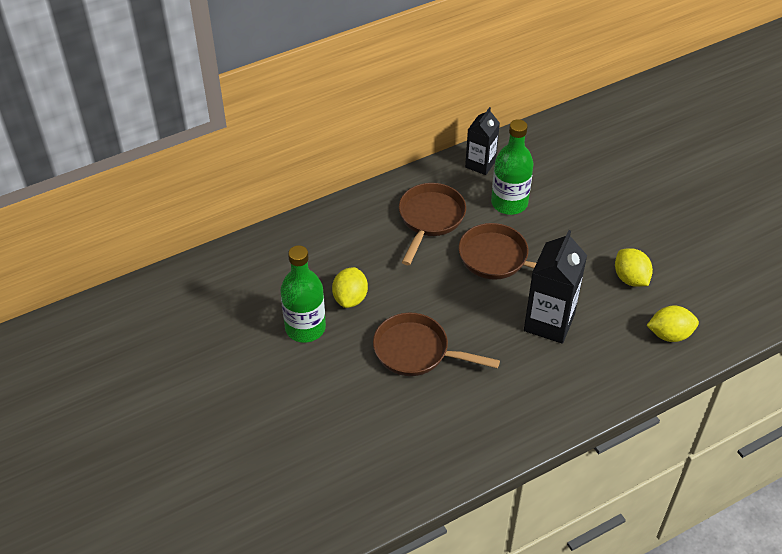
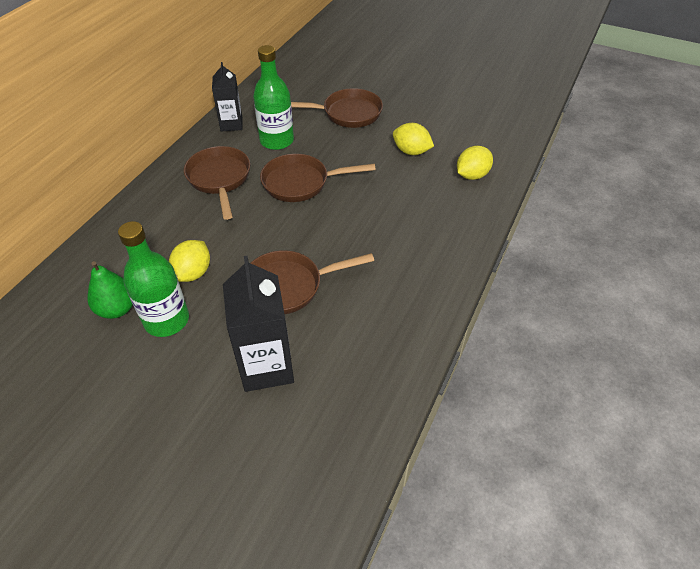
camera: 35 degrees left, 0 degrees up
(276, 298) = (117, 309): none -> green pear
(350, 298) = (193, 273): yellow lemon -> yellow lemon turned 45 degrees clockwise
(549, 322) = (379, 209): black carton -> black carton (266, 367)
(601, 204) = (347, 113): none -> brown pan

